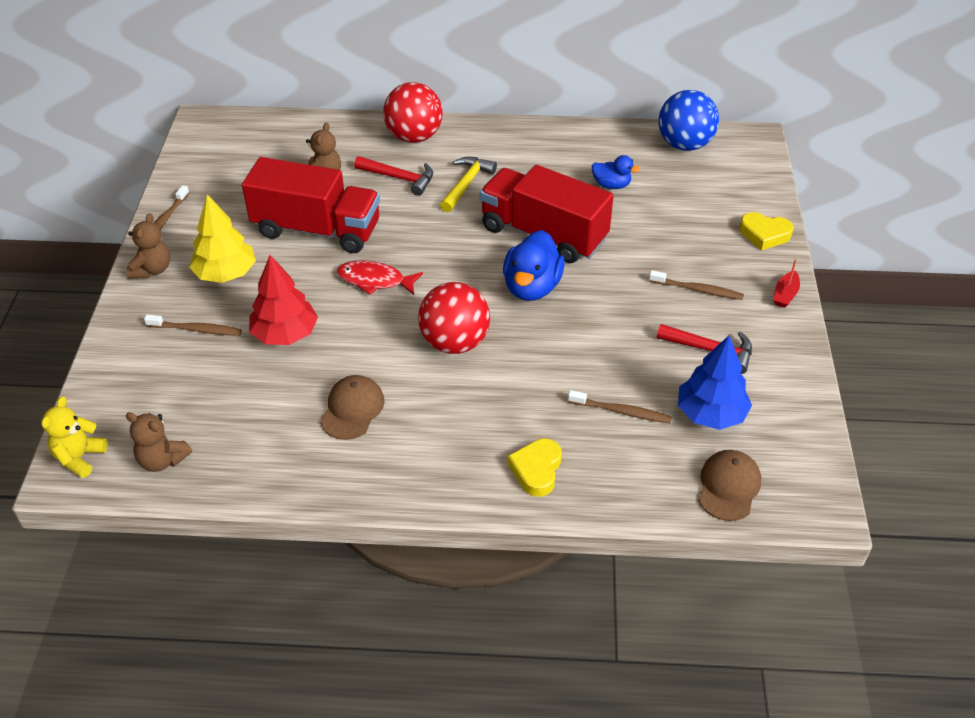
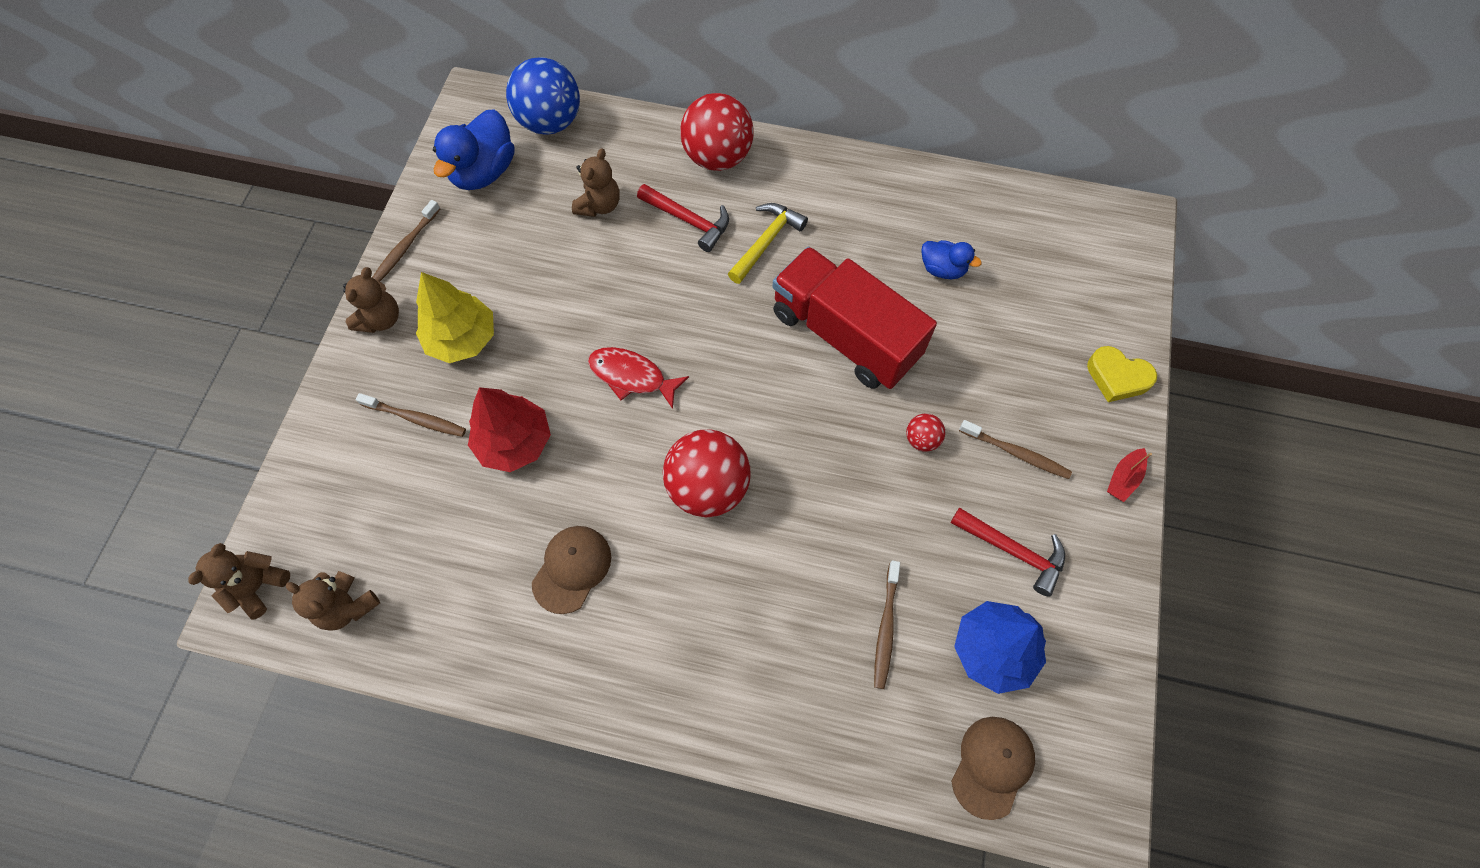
camera: 10 degrees right, 20 degrees up
(80, 457) = (258, 586): yellow teddy bear -> brown teddy bear
(317, 229) = (578, 286): red truck -> none
(532, 287) = (815, 416): blue duck -> blue duck (484, 172)
(536, 470) = (768, 698): yellow heart -> none
(621, 291) = (922, 439): none -> red ball
(621, 411) = (885, 627): brown toothbrush -> brown toothbrush turned 75 degrees clockwise
(684, 145) = (1046, 217): blue ball -> blue ball (550, 122)

